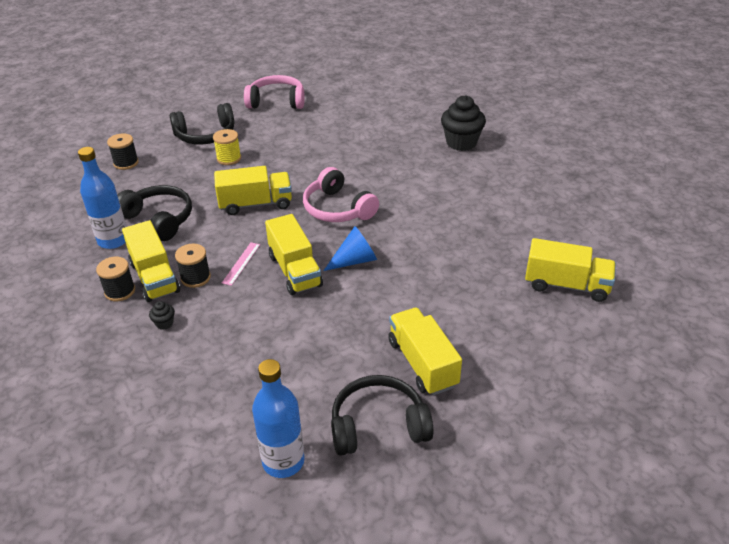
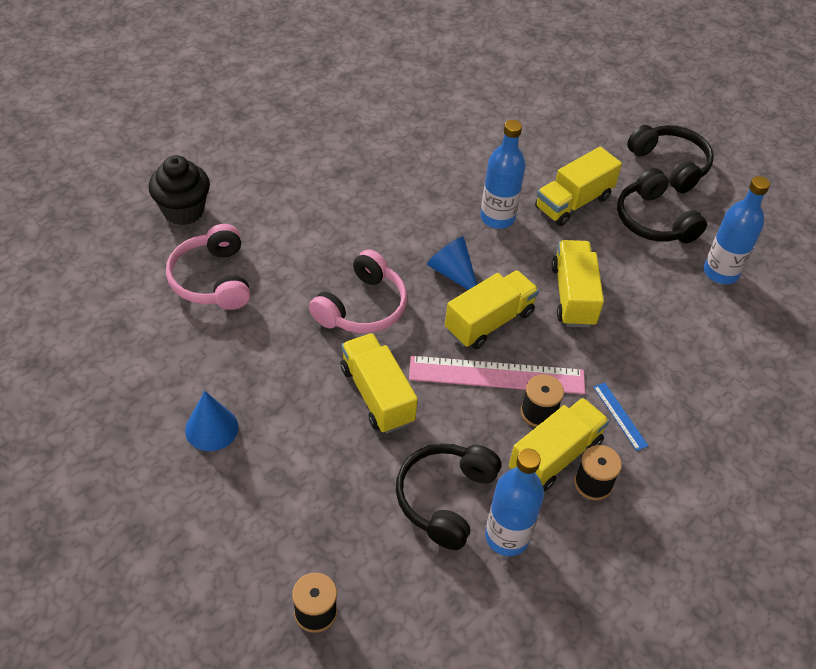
camera: 110 degrees left, 10 degrees up
(164, 323) = (620, 416): black cupcake -> blue ruler
(206, 135) = (208, 521): black headphones -> black headphones (670, 165)
(229, 158) = (272, 463): yellow spool -> none
(241, 263) = (497, 375): pink ruler -> pink ruler, size x2.17
(267, 140) = (211, 428): none -> blue cone
(277, 101) = (80, 450): pink headphones -> pink headphones (212, 280)
(414, 301) = (497, 218): none -> blue bottle
(566, 285) = (431, 118): yellow truck -> yellow truck (573, 296)

